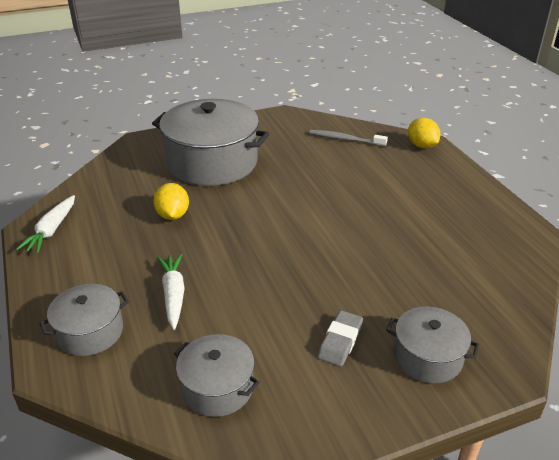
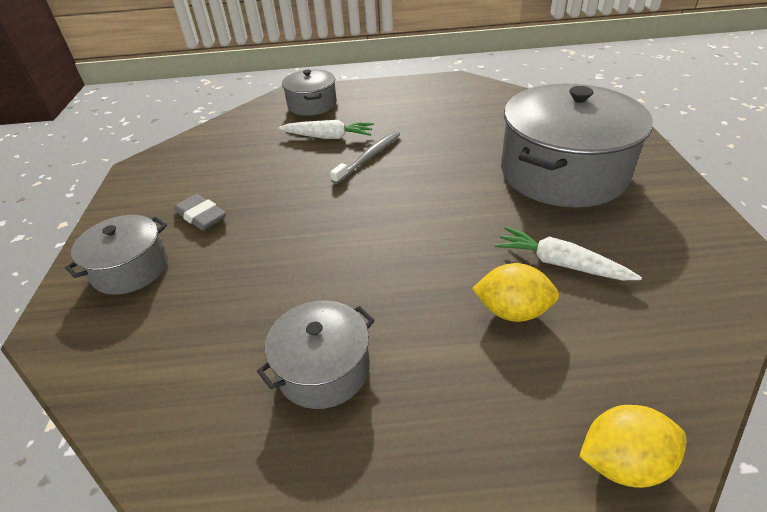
camera: 110 degrees right, 5 degrees up
(51, 230) = (448, 87): white carrot -> white carrot (560, 263)
(173, 215) = (450, 141): yellow lemon -> yellow lemon (512, 311)
(217, 387) = (214, 150): grey pot -> grey pot (323, 369)
(345, 139) = (644, 326): grey toothbrush -> grey toothbrush (369, 157)

